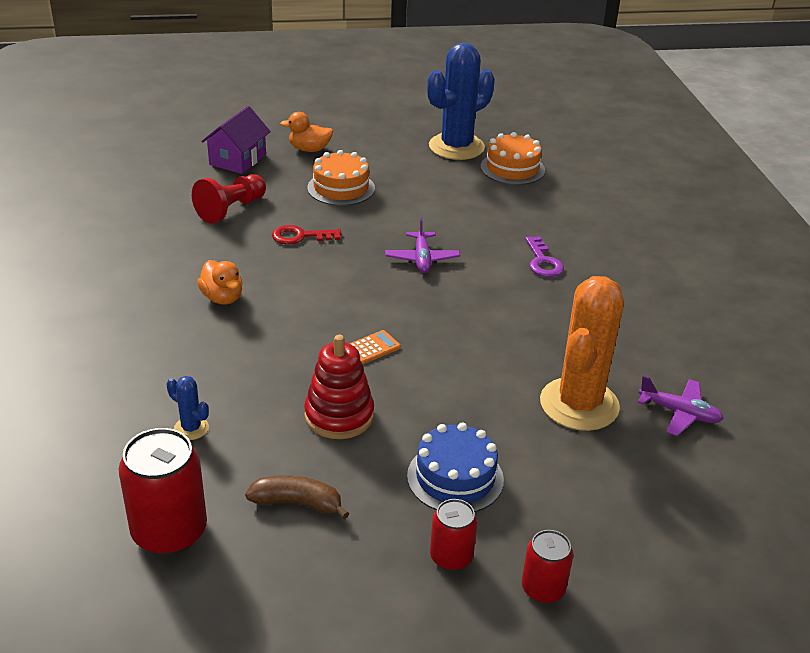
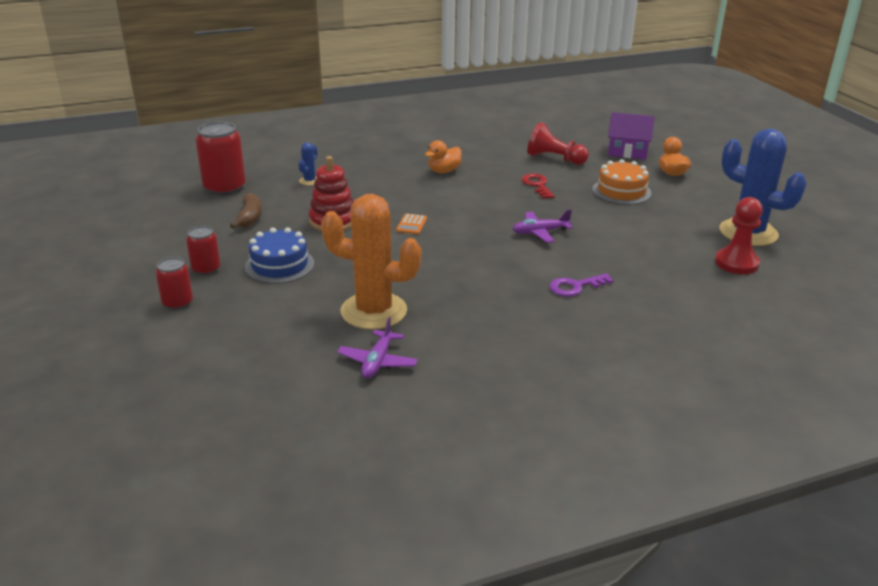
camera: 80 degrees right, 5 degrees down
(373, 347) = (411, 225): orange calculator -> orange calculator turned 60 degrees clockwise
(512, 168) = (736, 263): orange cake -> red pawn

